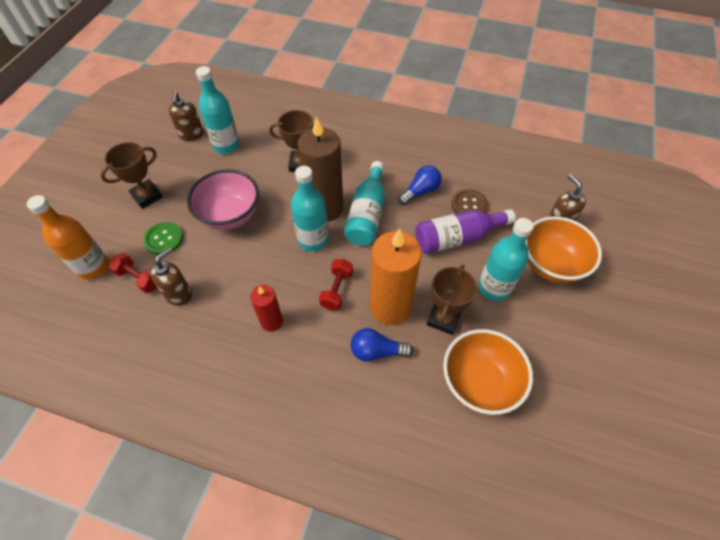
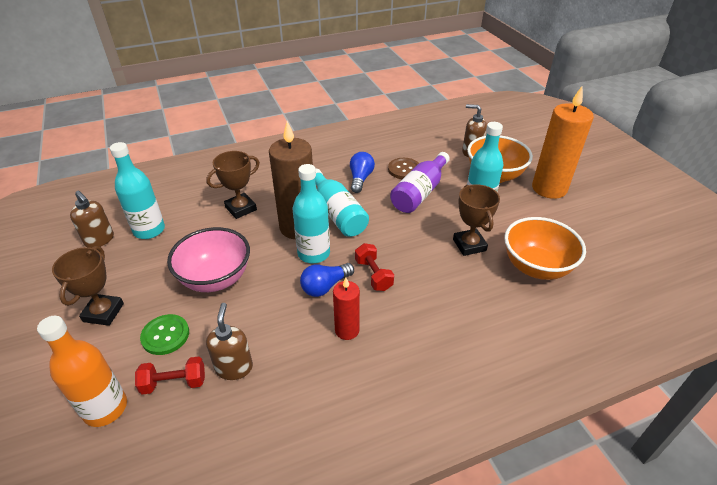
camera: 40 degrees left, 15 degrees down
(377, 351) = (450, 294): blue light bulb -> blue light bulb (325, 286)
(390, 307) = (426, 261): orange candle -> orange candle (549, 188)

